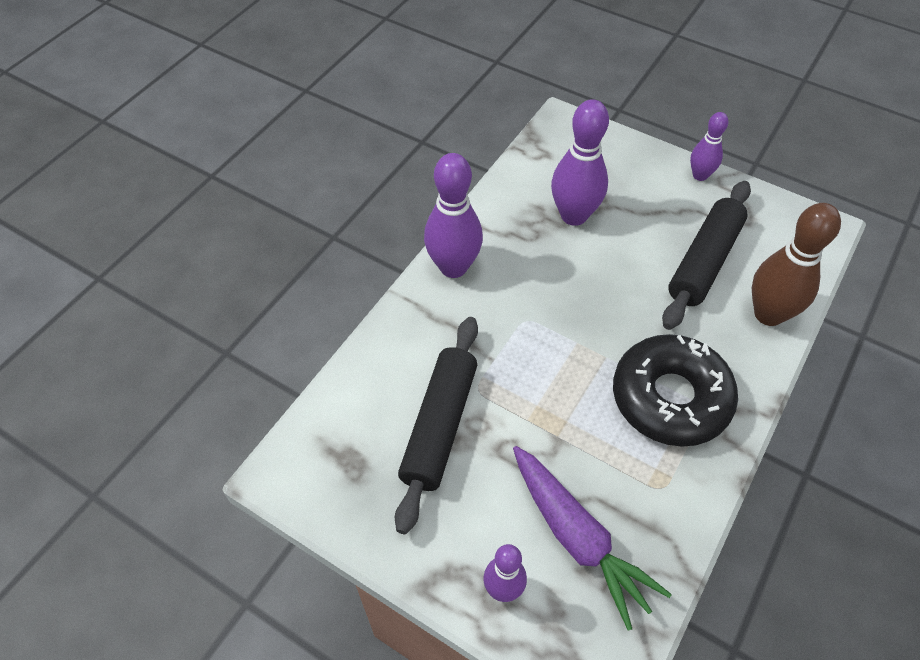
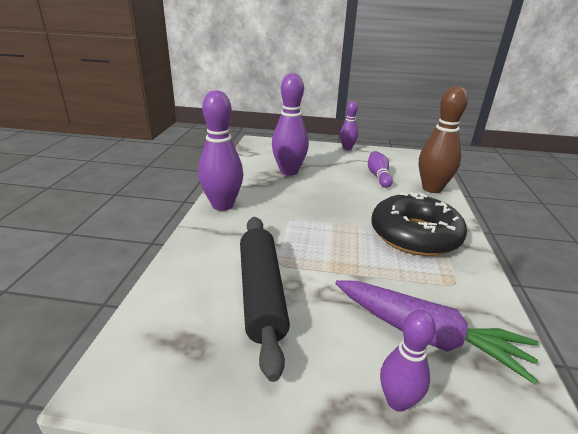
camera: 25 degrees left, 25 degrees down
(704, 262) = (378, 176): black rolling pin -> purple bowling pin

